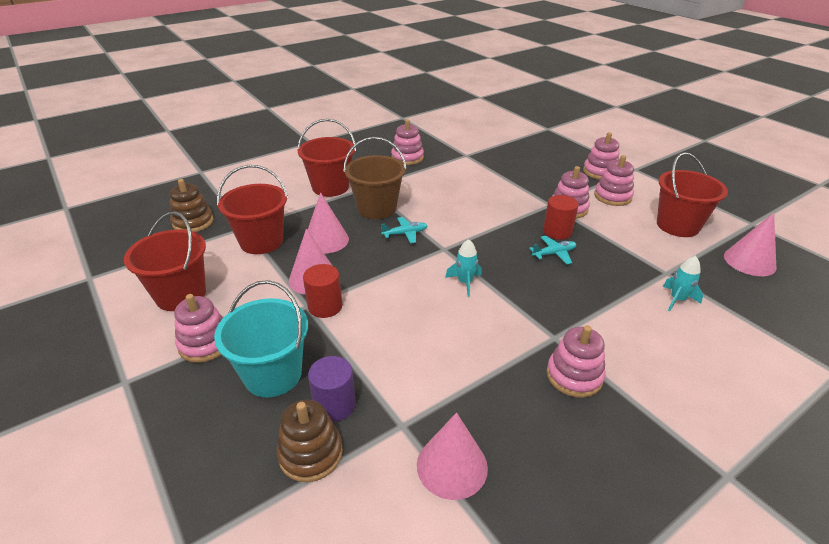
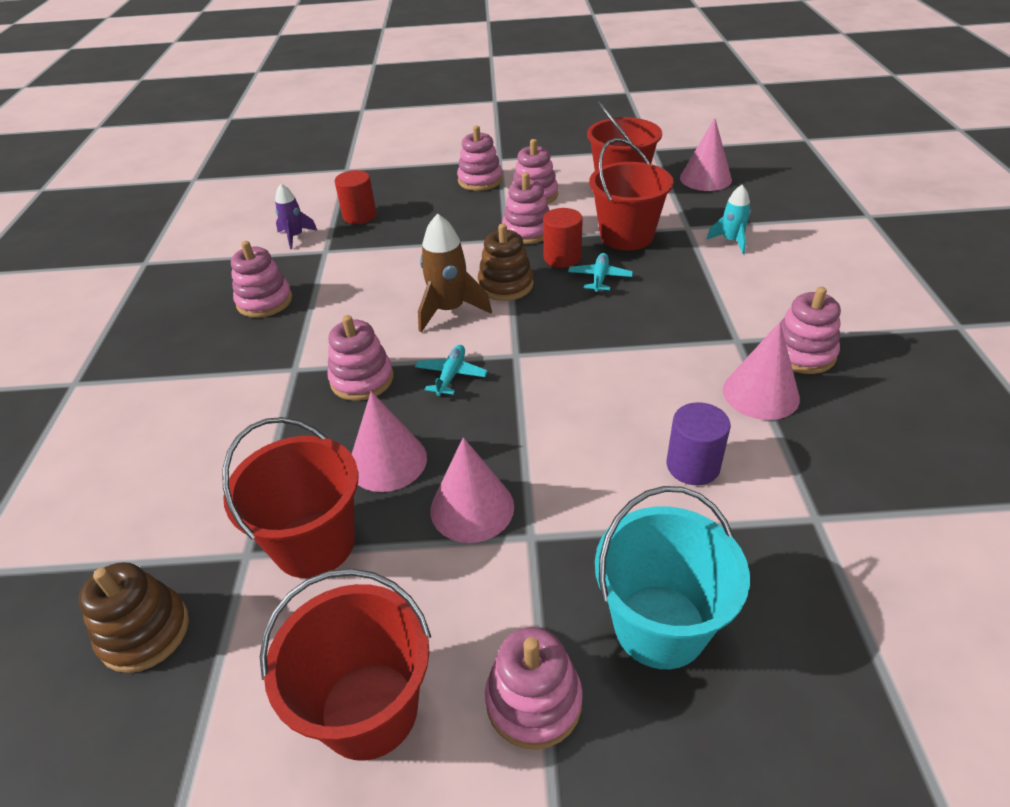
camera: 55 degrees left, 5 degrees up
(311, 453) = (830, 627): brown stacking toy -> brown stacking toy (505, 285)
(325, 306) = (548, 516): red cylinder -> red cylinder (359, 216)
(330, 187) = (247, 407): red bucket -> red bucket (626, 236)
(335, 405) = (754, 572): purple cylinder -> purple cylinder (693, 466)
(377, 208) = (362, 379): brown bucket -> pink stacking toy
(452, 466) = (893, 499): pink cone -> pink cone (760, 394)
(459, 212) = (449, 310): none -> brown rocket
(465, 282) = (598, 365): turquoise rocket -> none
(467, 142) = (295, 237): none -> purple rocket

